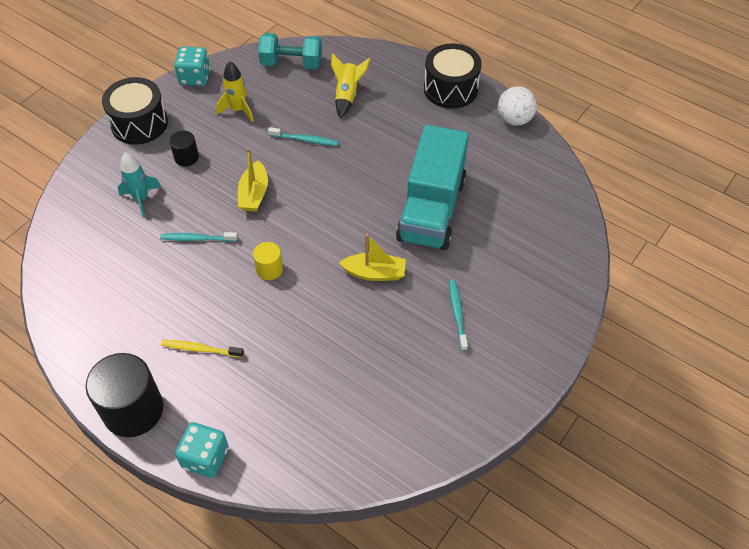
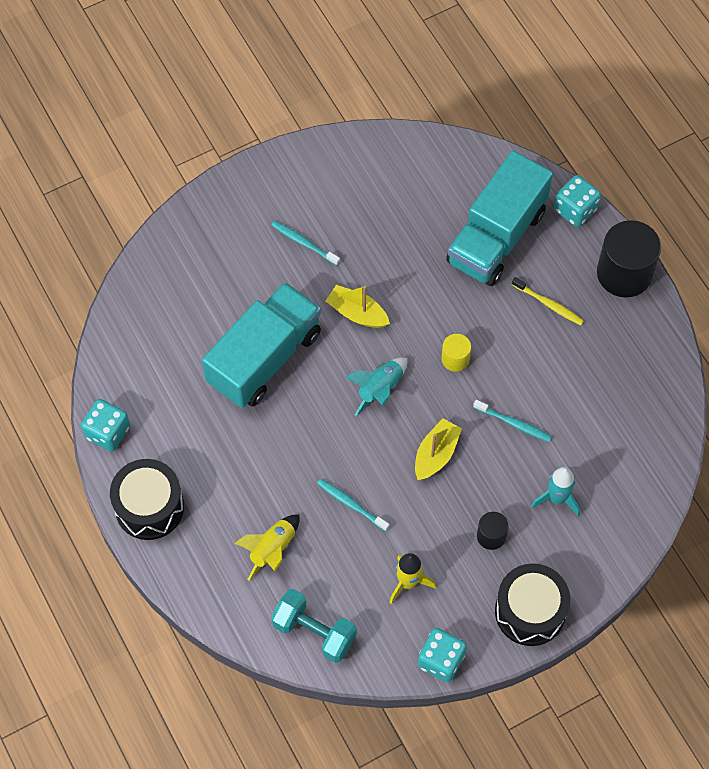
camera: 155 degrees left, 10 degrees up
(277, 394) = (496, 237): none -> turquoise truck
(323, 222) = (380, 389): none -> turquoise rocket
(457, 314) = (304, 243): turquoise toothbrush -> turquoise toothbrush turned 105 degrees clockwise
(514, 119) = (107, 432): white ball -> turquoise dice

